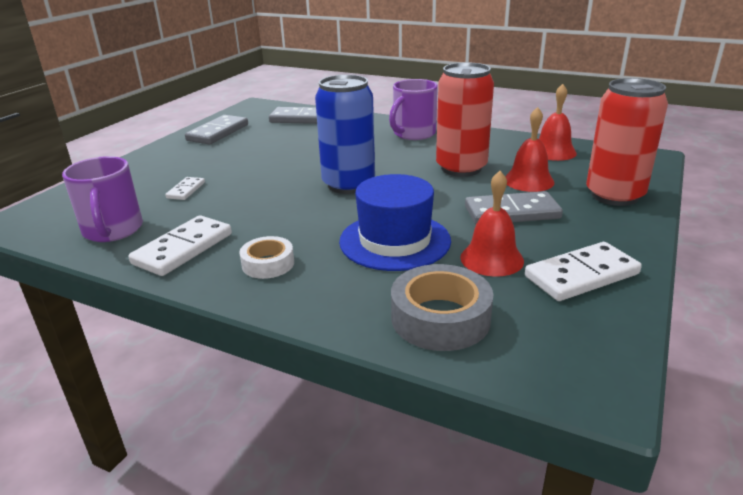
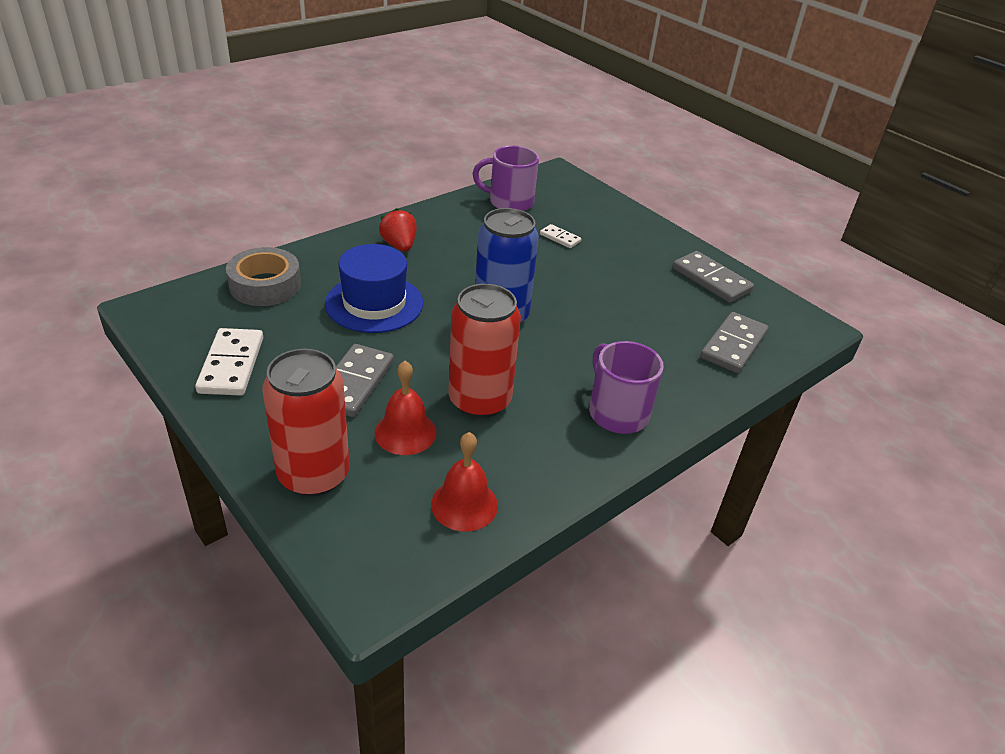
camera: 110 degrees right, 10 degrees up
(183, 249) = (454, 221): white domino -> none
(268, 264) = (399, 245): white tape -> red strawberry
(492, 259) = (300, 335): red bell -> none

